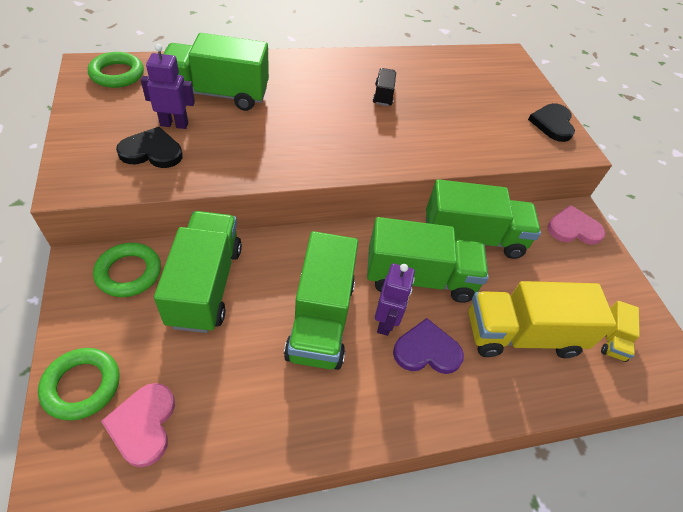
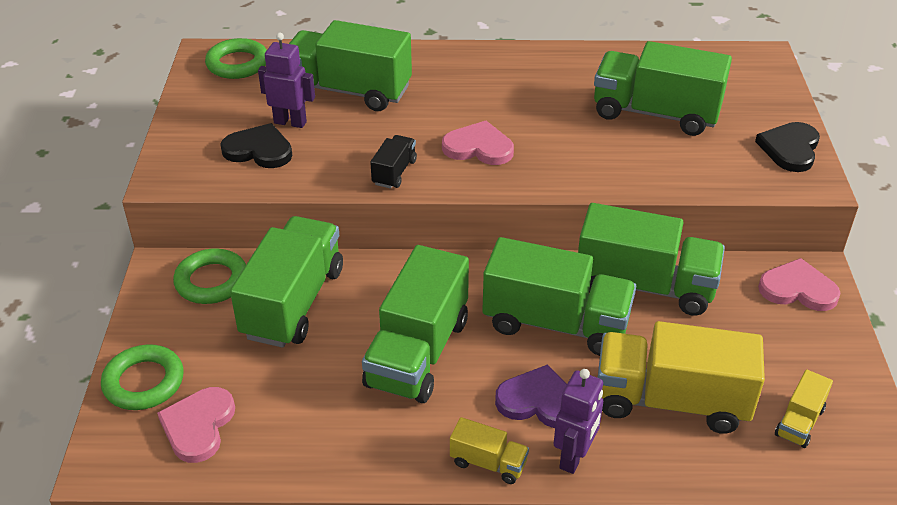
camera: 20 degrees right, 10 degrees down
(334, 137) = (478, 147): none -> pink heart
(383, 95) = (559, 101): black truck -> black truck (394, 172)
(385, 322) = (496, 365): purple robot -> purple robot (574, 457)
(404, 417) = (488, 463): none -> yellow truck
(454, 101) = (655, 113): none -> green truck

